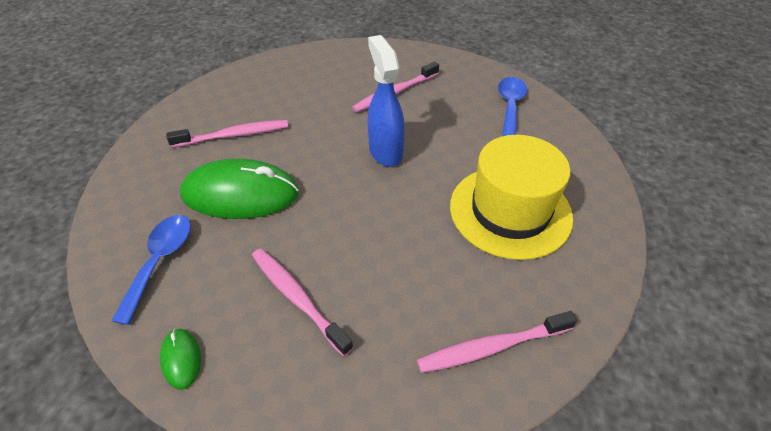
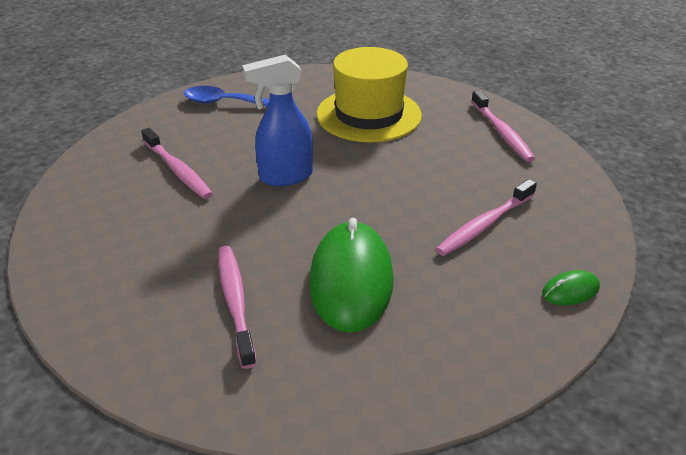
camera: 90 degrees left, 10 degrees down
(160, 261) = (462, 332): blue spoon -> none

